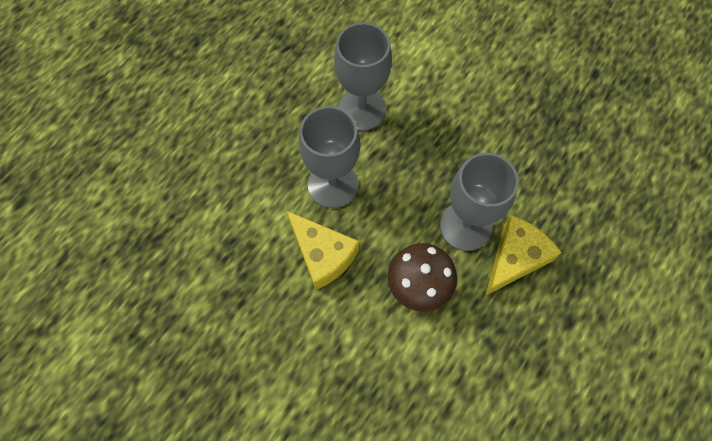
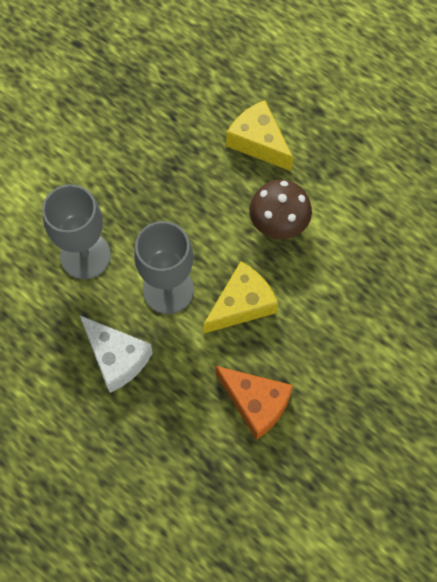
camera: 85 degrees left, 0 degrees up
(218, 276) = (256, 403): none -> orange cheese
(261, 147) = (116, 358): none -> white cheese
(465, 226) = (224, 177): grey goblet -> none

